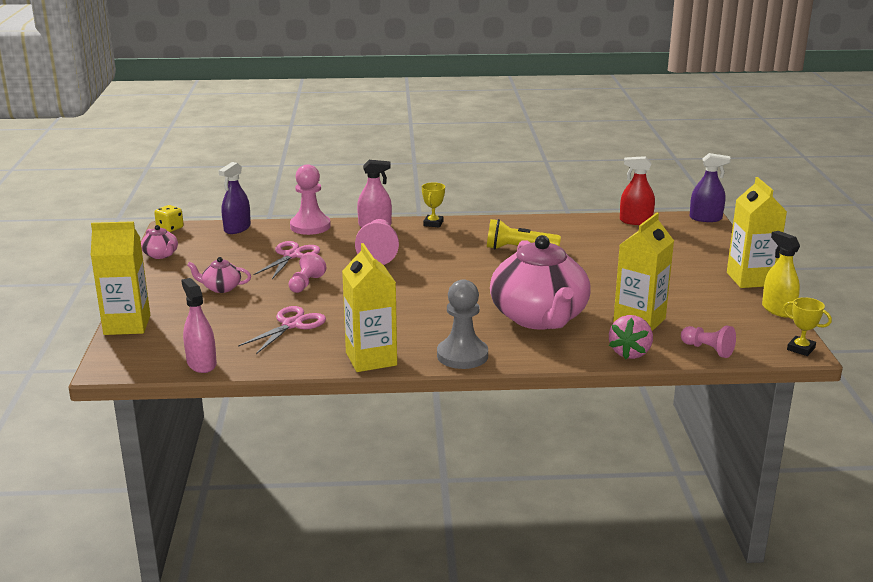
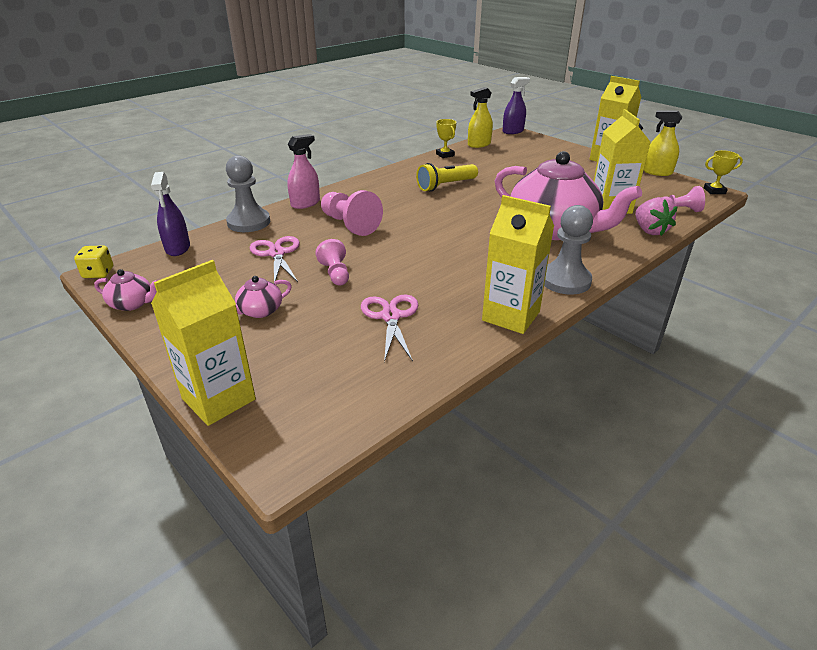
camera: 40 degrees left, 10 degrees up
(201, 364) = (377, 400): pink spray bottle -> none
(310, 226) = (249, 222): pink pawn -> grey pawn
(433, 223) = (349, 187): yellow trophy -> yellow trophy (445, 155)
(635, 221) = (479, 144): red spray bottle -> yellow spray bottle

